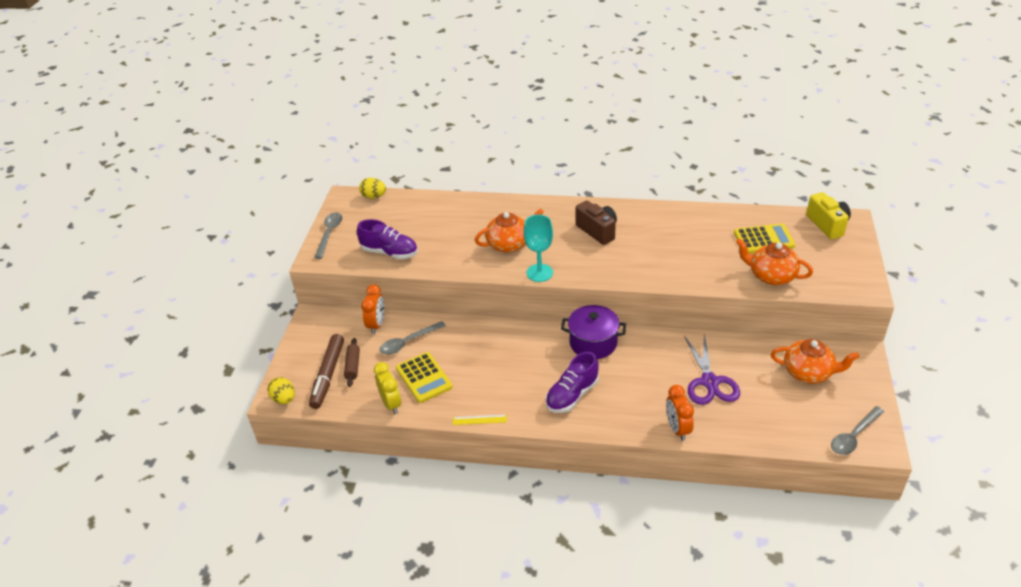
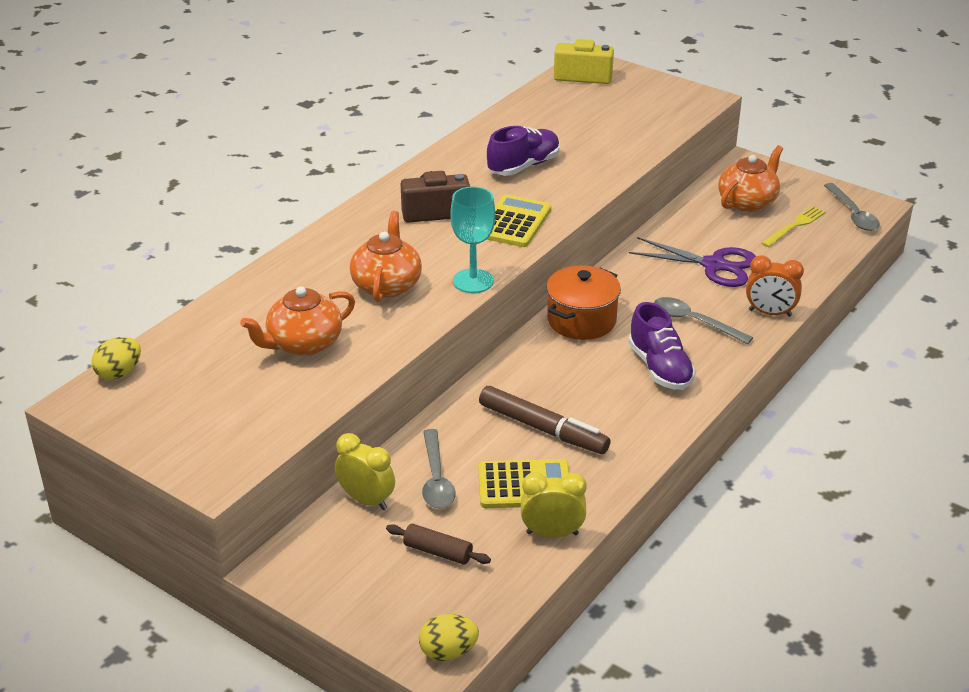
camera: 65 degrees left, 5 degrees down
(328, 375) = (435, 586): brown marker -> brown marker (543, 429)
(329, 234) = (164, 446): grey spoon -> grey spoon (694, 322)
(376, 325) = (366, 500): orange clock -> yellow clock
(389, 252) = (285, 396): purple shoe -> purple shoe (523, 166)
(479, 420) = (646, 458): yellow ruler -> none
(593, 343) = (581, 320): purple pot -> orange pot
(763, 239) = (569, 118): yellow calculator -> yellow calculator (514, 222)
(771, 276) = (634, 137): orange teapot -> orange teapot (303, 344)
(802, 408) = (794, 226): none -> yellow fork

